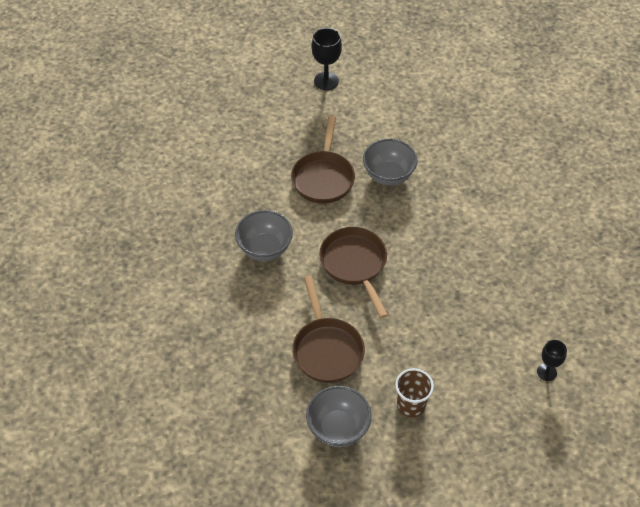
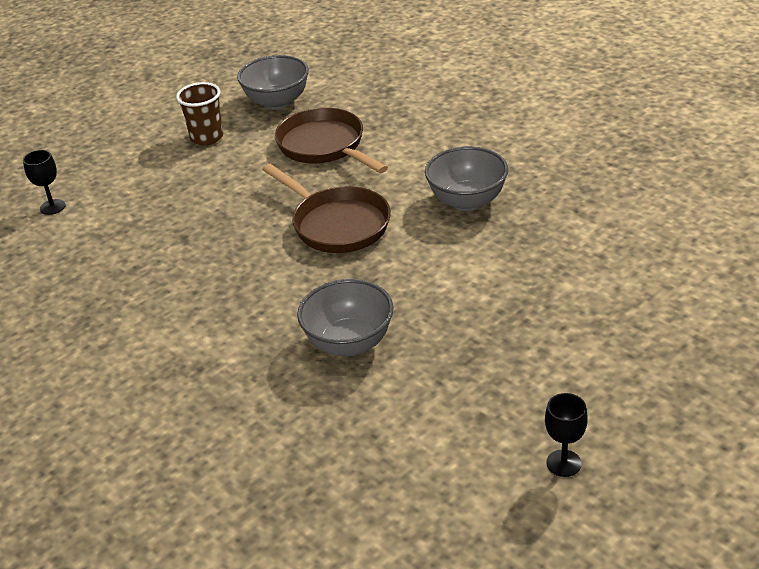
camera: 160 degrees right, 15 degrees down
(323, 177) = (449, 304): brown pan -> none
(326, 81) = (563, 463): black goblet -> black goblet, size x0.65

